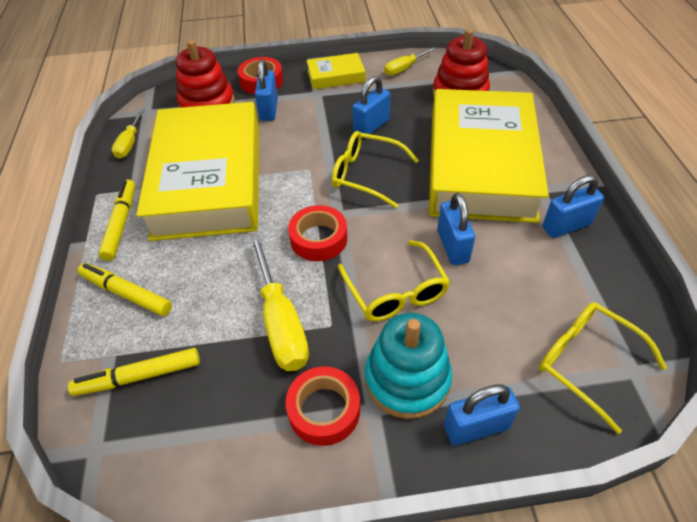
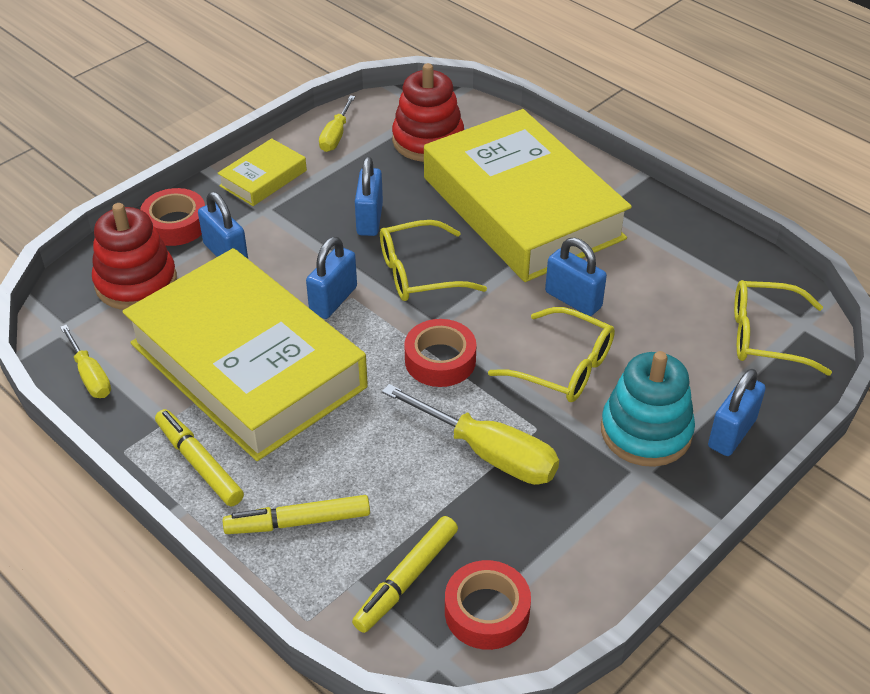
camera: 40 degrees left, 5 degrees down
(324, 410) = (604, 497): red tape -> red tape (487, 611)
(566, 226) = (651, 230): blue padlock -> blue padlock (333, 300)

